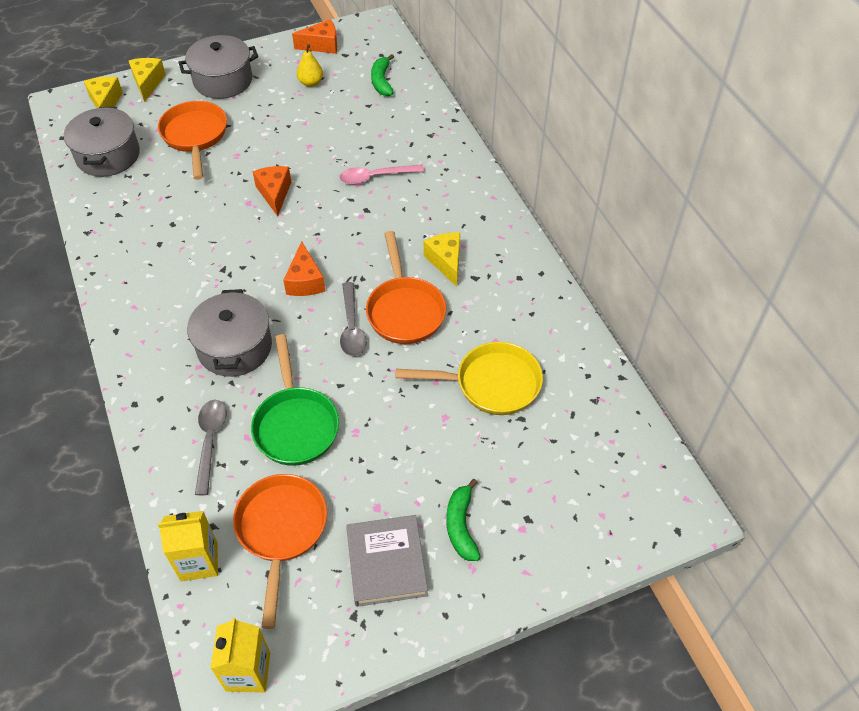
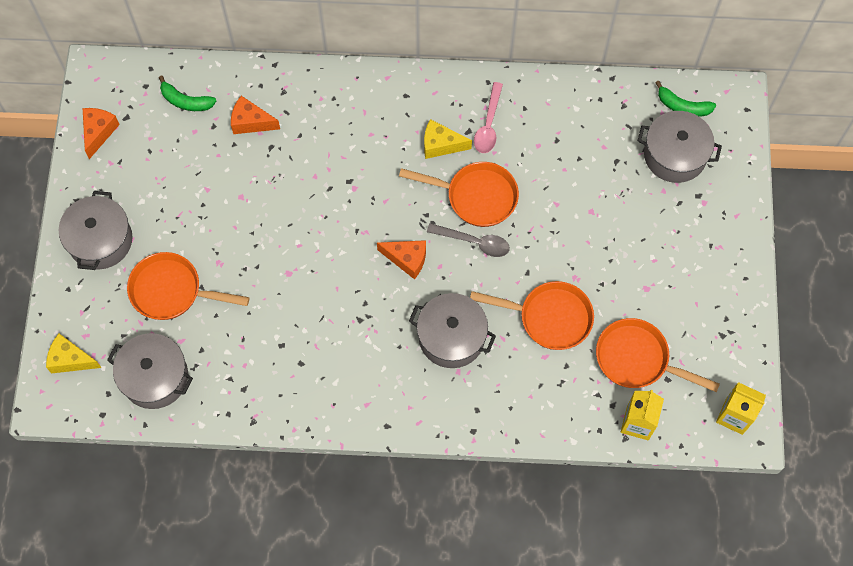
camera: 65 degrees left, 15 degrees up
(147, 83) = (62, 311): yellow cheese -> none
(210, 441) = (537, 384): grey spoon -> none
(274, 193) = (289, 247): orange cheese -> orange cheese (251, 122)
(295, 424) = (549, 317): green pan -> orange pan
(311, 83) = (151, 163): yellow pear -> none
(375, 177) = (313, 158): pink spoon -> pink spoon (488, 125)
(386, 562) = (692, 299): grey book -> none
(461, 526) = (685, 240): green banana -> green banana (682, 106)
(491, 384) = (576, 167): yellow pan -> none
(565, 474) = (675, 155): none -> grey pot

